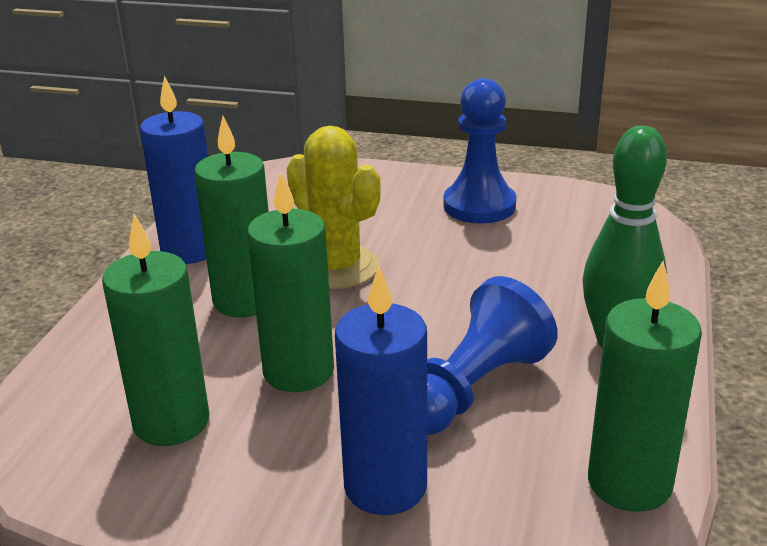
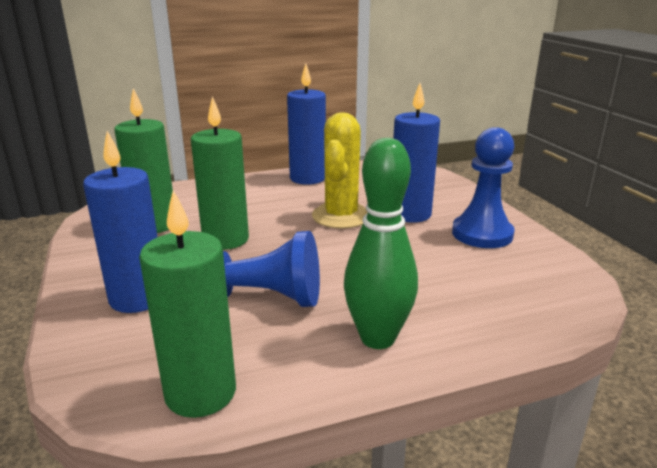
camera: 55 degrees right, 5 degrees down
(245, 301) = (277, 205): green candle -> none
(387, 224) = (410, 214): none -> blue candle

